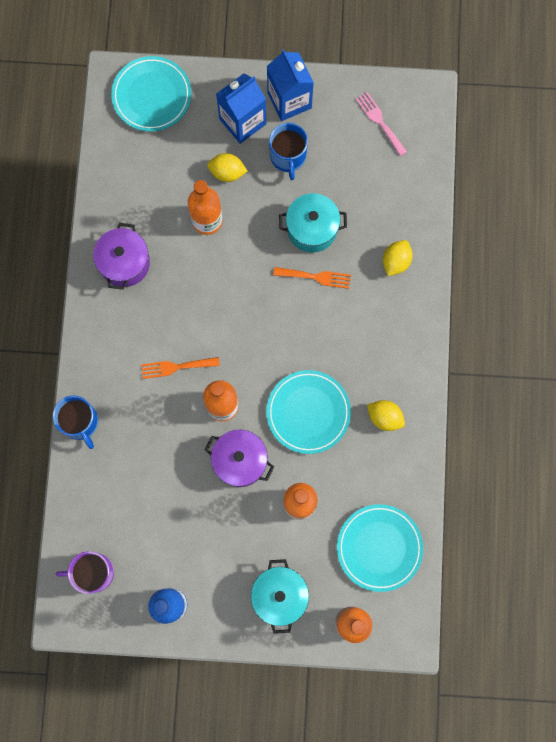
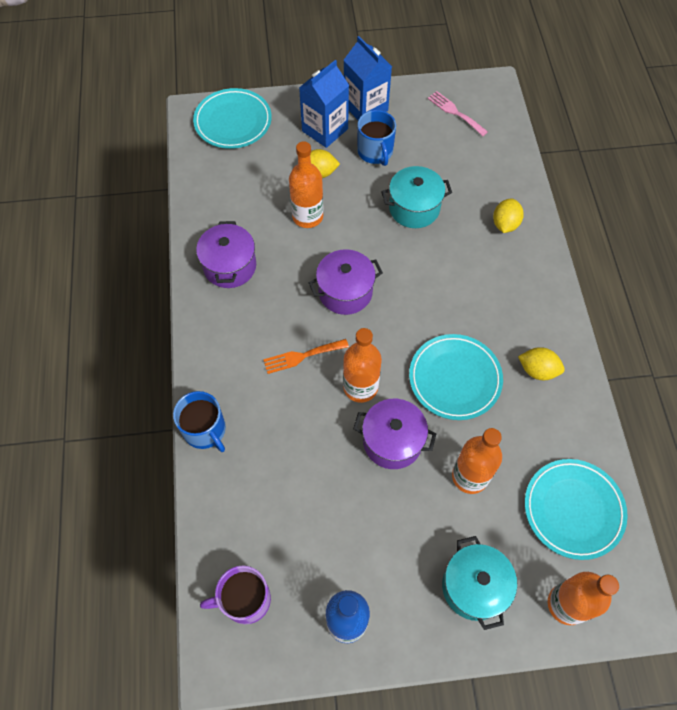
camera: 10 degrees left, 15 degrees down
(227, 309) = (345, 292): none -> purple pot
(316, 277) = (429, 249): orange fork -> none

